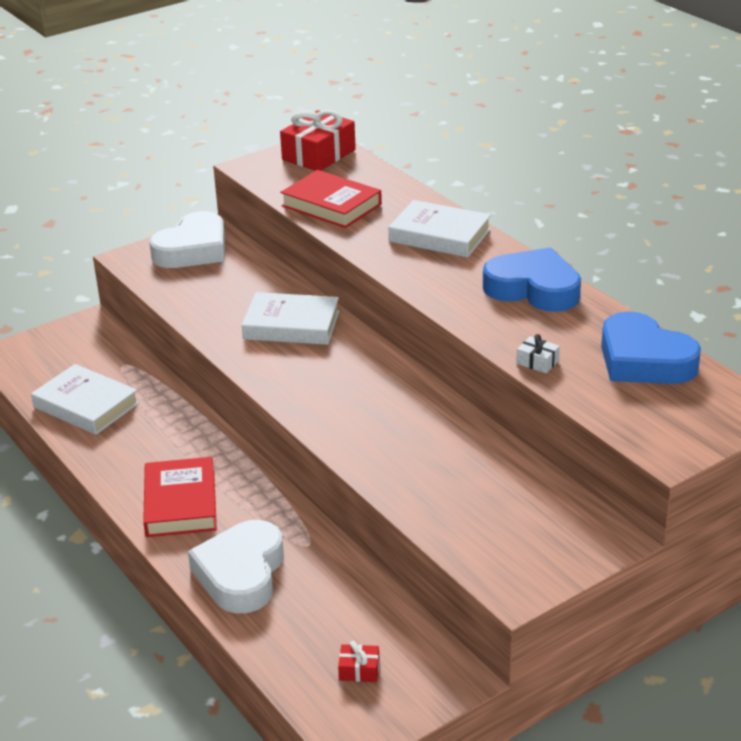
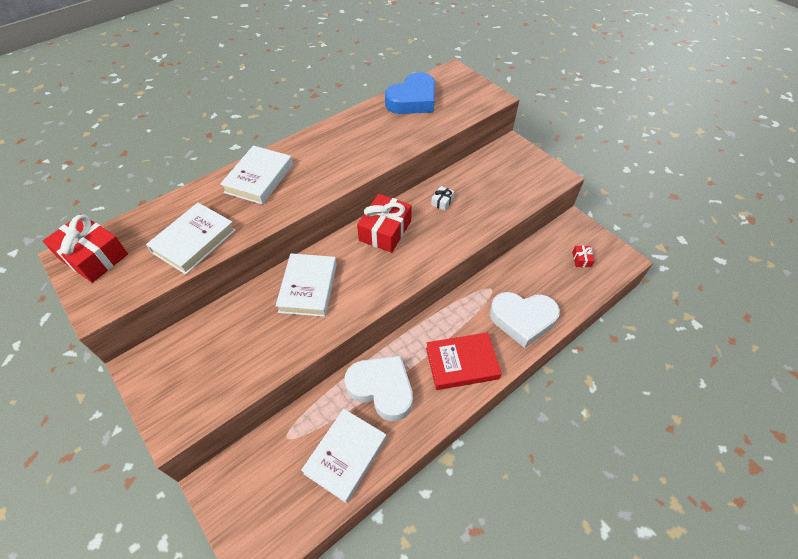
camera: 95 degrees left, 20 degrees up
(193, 249) = (171, 373): white heart -> white heart (382, 389)
(331, 205) = (194, 241): red book -> white book
(386, 385) = (385, 231): none -> red gift
(533, 289) = (336, 137): blue heart -> none
(537, 362) = (417, 137): white gift -> white gift (442, 201)

